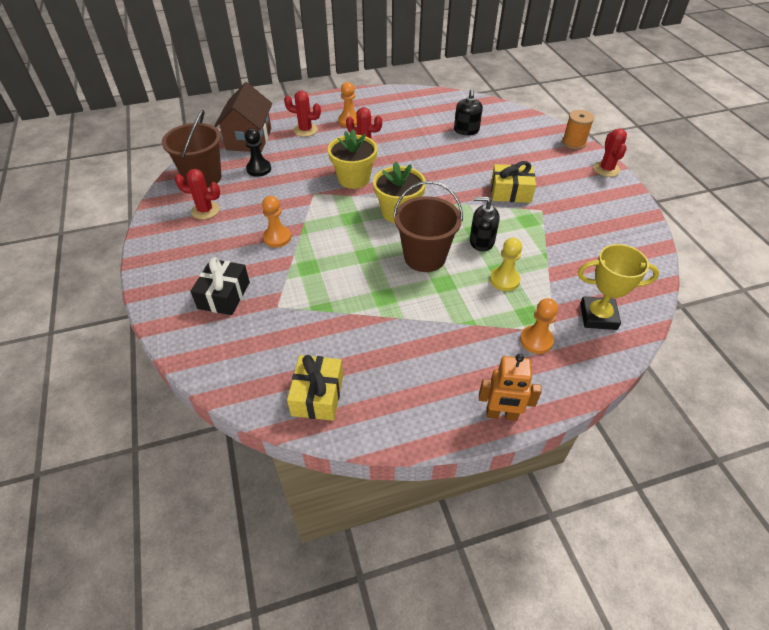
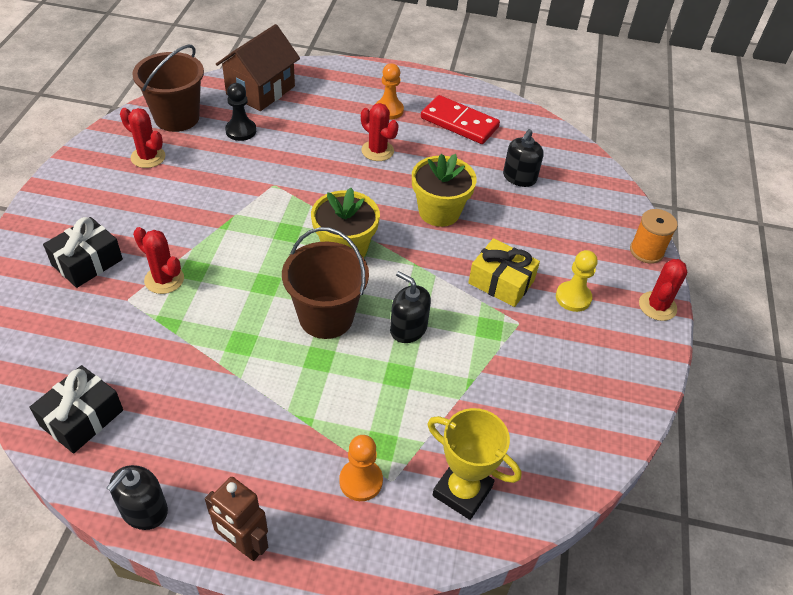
camera: 25 degrees right, 0 degrees up
(277, 238) = (191, 221): orange pawn -> none
(305, 130) = (330, 103): red cactus -> red cactus (164, 279)
(317, 395) = (82, 418): yellow gift -> black gift
(354, 179) = (331, 185): yellow flower pot -> yellow flower pot (439, 212)
(401, 112) = (459, 123): none -> red domino
(417, 429) = (144, 510): none -> black soap dispenser
(501, 414) = (243, 545): orange robot -> brown robot
(504, 280) = (391, 389): yellow pawn -> yellow pawn (573, 297)

